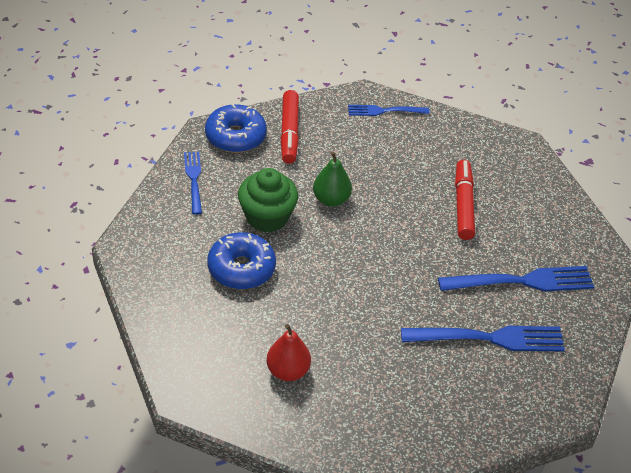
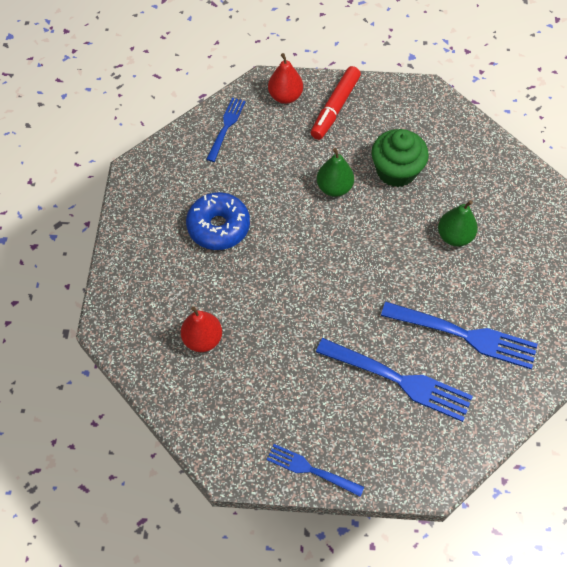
camera: 30 degrees right, 15 degrees up
(235, 136) = (285, 96): blue donut -> red pear
(267, 217) = (268, 185): green cupcake -> green cupcake (396, 171)
(384, 111) = (436, 114): blue fork -> blue fork (311, 470)
(463, 205) = (454, 236): red marker -> green pear

